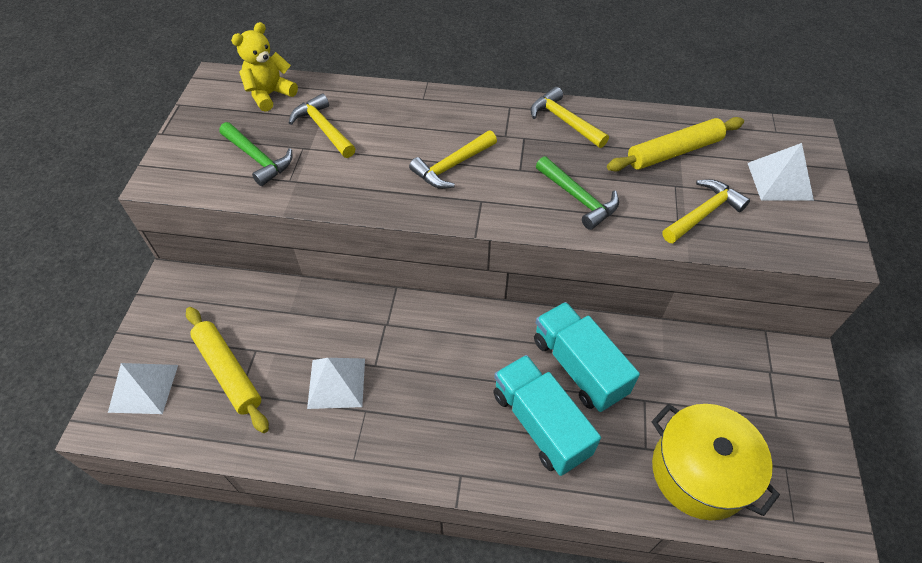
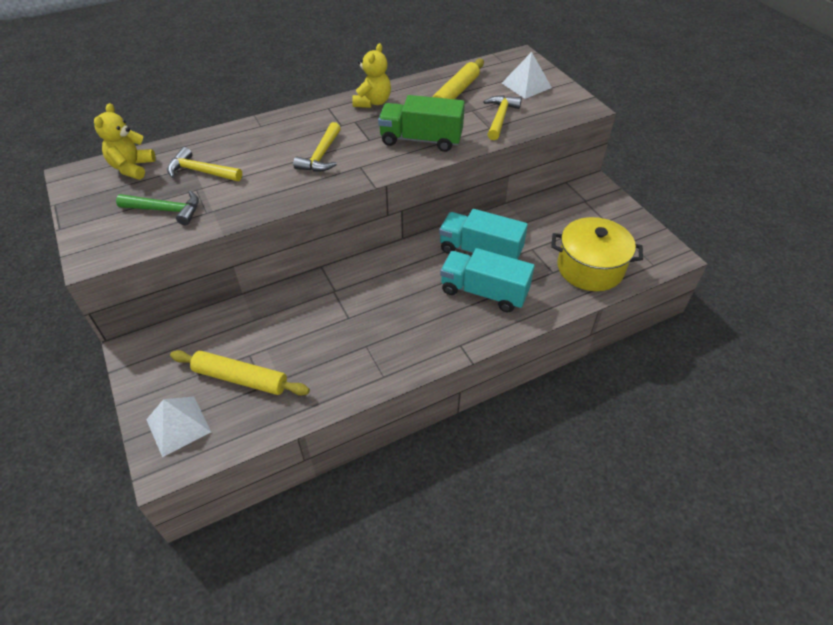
camera: 35 degrees left, 5 degrees down
(336, 383) = (330, 341): white pyramid -> none
(564, 121) = (372, 102): yellow hammer -> yellow teddy bear
(578, 198) = (421, 140): green hammer -> green truck

